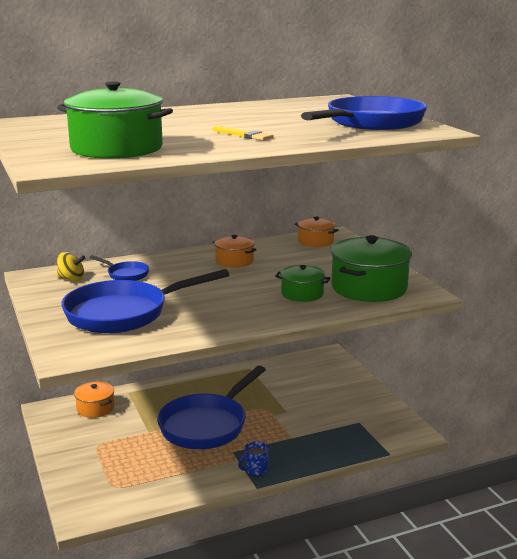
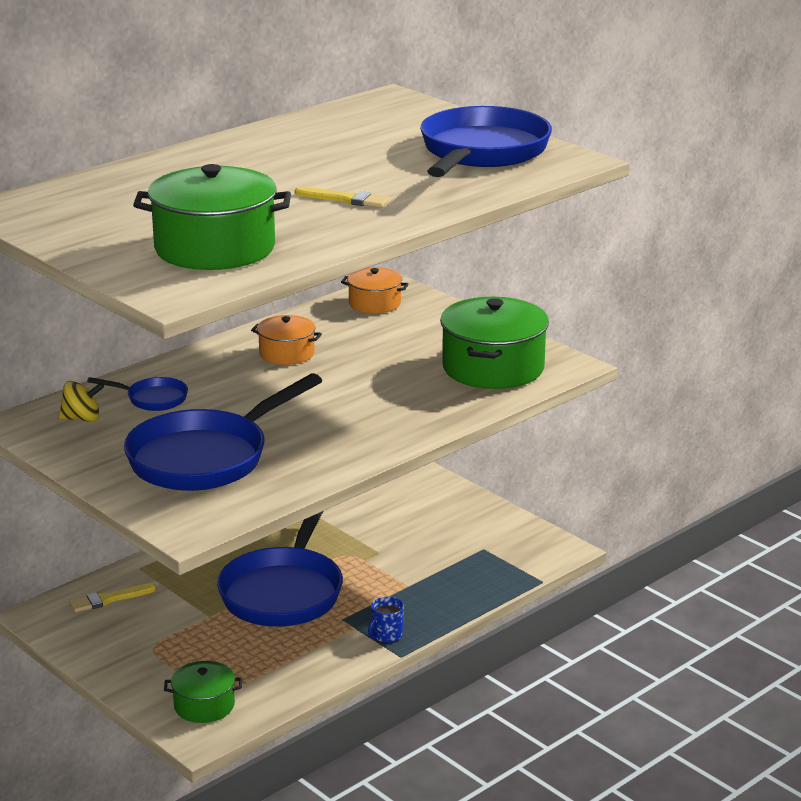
camera: 20 degrees left, 5 degrees up
(95, 408) = (109, 599): orange pot -> yellow brush
(302, 294) = (415, 390): green pot -> green pot (204, 705)

